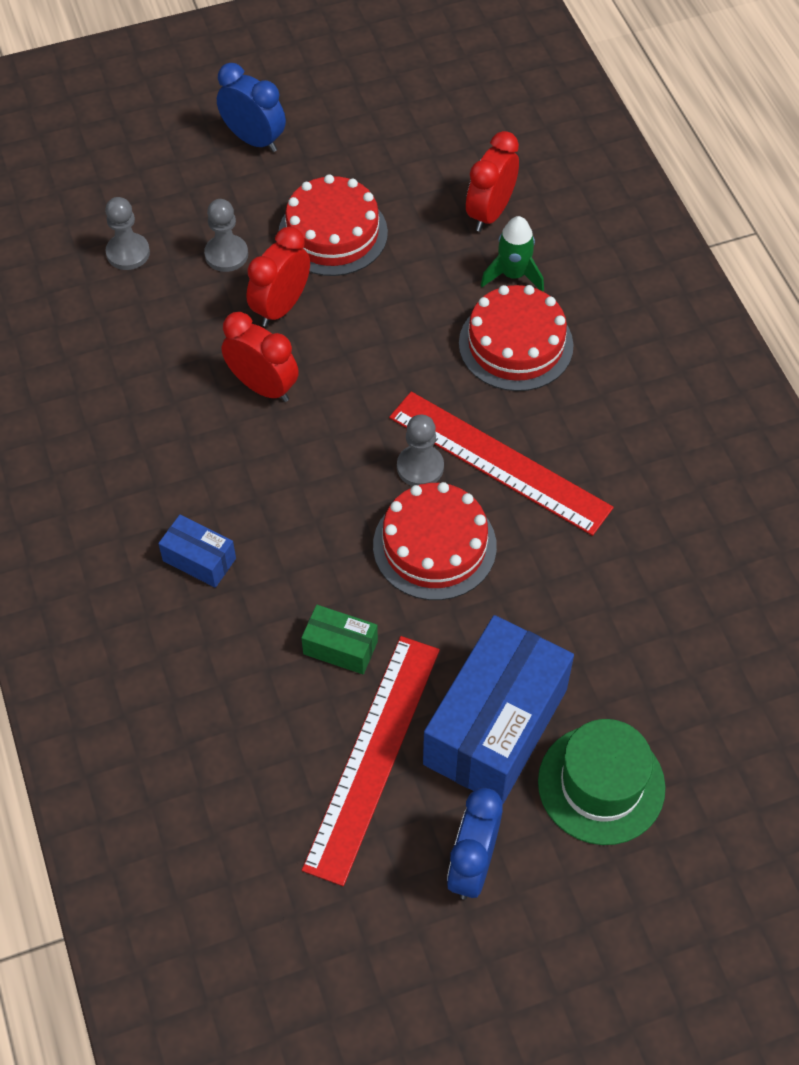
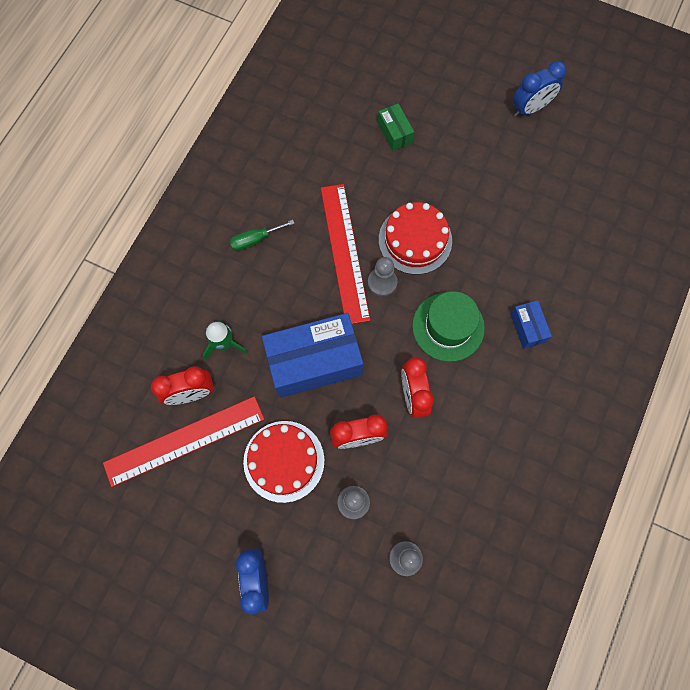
camera: 135 degrees left, 15 degrees up
(340, 647) = (501, 231): green box -> green box (394, 133)
(373, 756) = (530, 177): red ruler -> red ruler (184, 440)
(495, 726) = (469, 147): blue box -> blue box (314, 362)
(516, 344) = (268, 304): red cake -> none
(601, 784) = (451, 93): green hat -> green hat (448, 327)
(612, 391) = (255, 240): none -> green screwdriver

